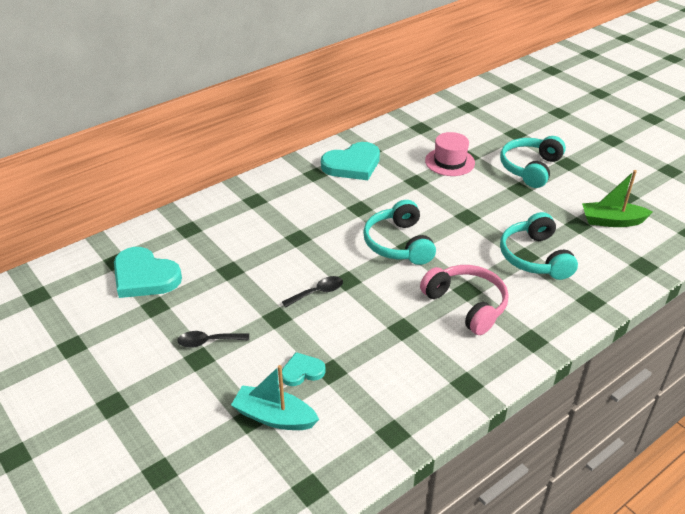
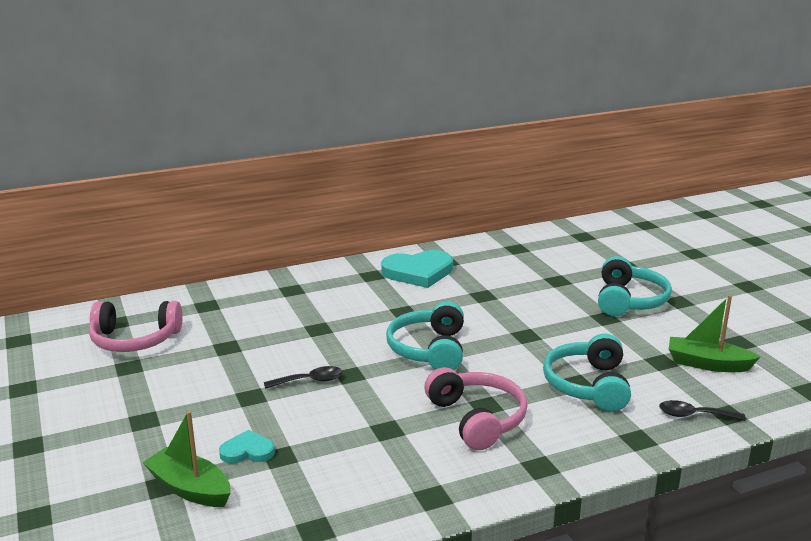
camera: 15 degrees right, 15 degrees down
(144, 276) = (135, 340): turquoise heart -> pink headphones
(208, 342) = (163, 407): black spoon -> black spoon (694, 415)
(274, 417) = (190, 488): turquoise boat -> green boat
(449, 162) = (533, 283): pink hat -> none
(530, 168) = (629, 300): turquoise headphones -> turquoise headphones turned 150 degrees clockwise

